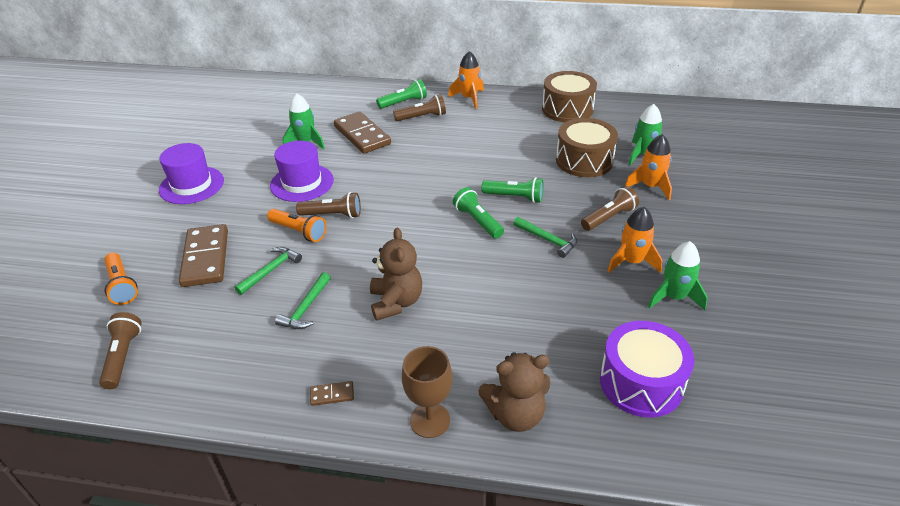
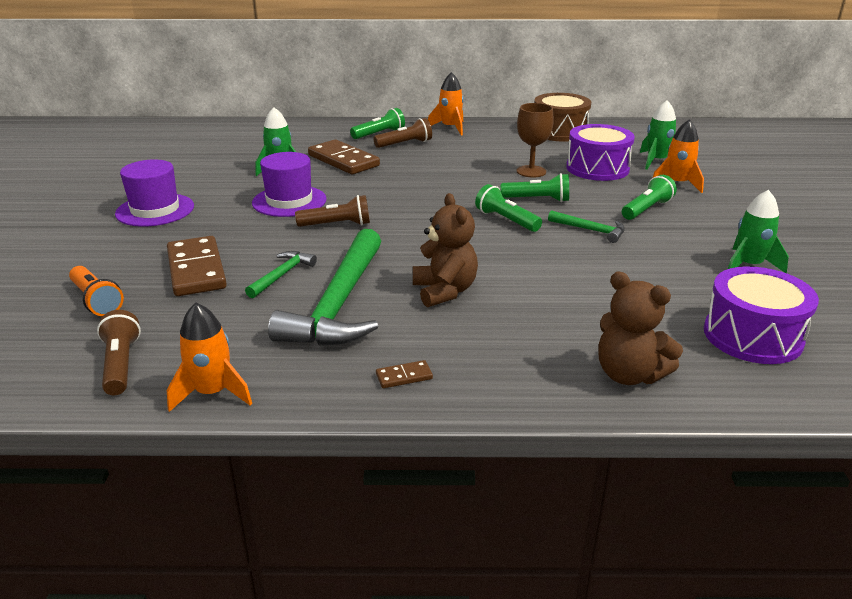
camera: 10 degrees left, 10 degrees down
(299, 231) = (302, 240): orange flashlight -> none
(306, 308) = (338, 304): green hammer -> green hammer, size x2.18
(430, 420) = (532, 388): brown goblet -> brown goblet (531, 171)
(515, 414) = (629, 374): brown teddy bear -> brown teddy bear turned 60 degrees clockwise
(584, 161) = (597, 168): brown drum -> purple drum
(609, 217) = (646, 209): brown flashlight -> green flashlight
(631, 262) = (689, 241): orange rocket -> orange rocket (212, 393)

